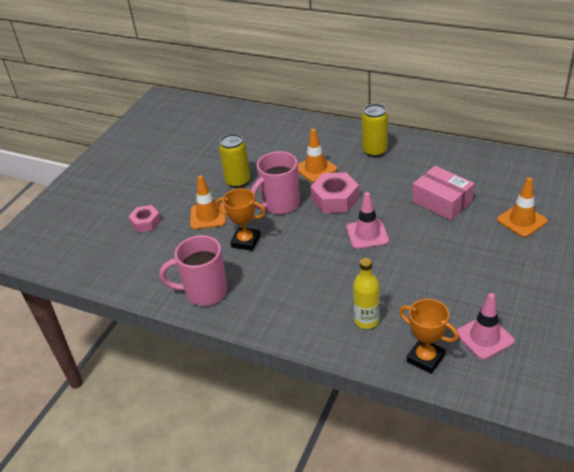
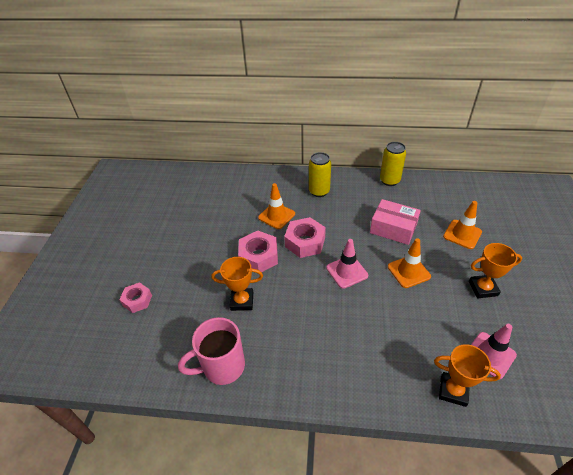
camera: 20 degrees left, 5 degrees up
(208, 216) = (196, 281): orange traffic cone -> orange traffic cone (408, 271)
(238, 181) = (212, 240): yellow can -> yellow can (389, 180)
(279, 204) = (259, 256): pink mug -> pink nut
(366, 320) = (384, 362): yellow bottle -> none
(514, 277) = (483, 288): none -> orange trophy

